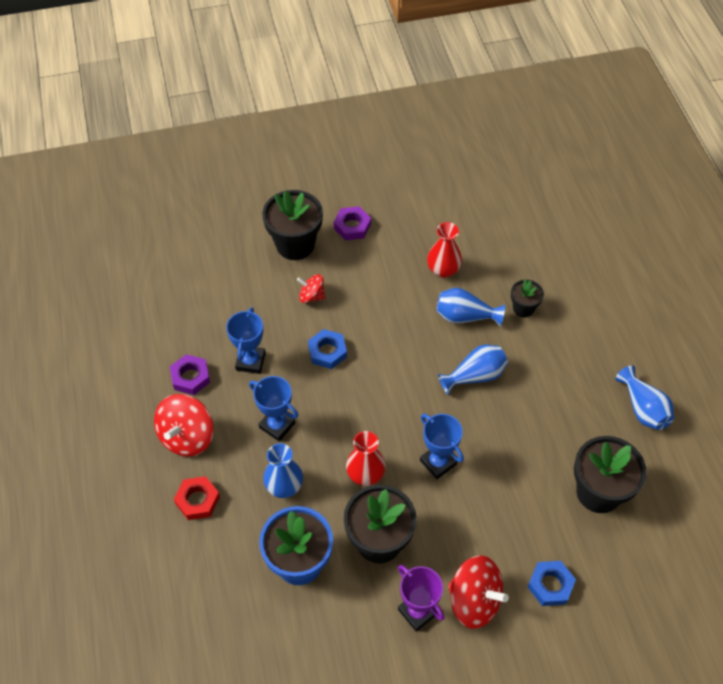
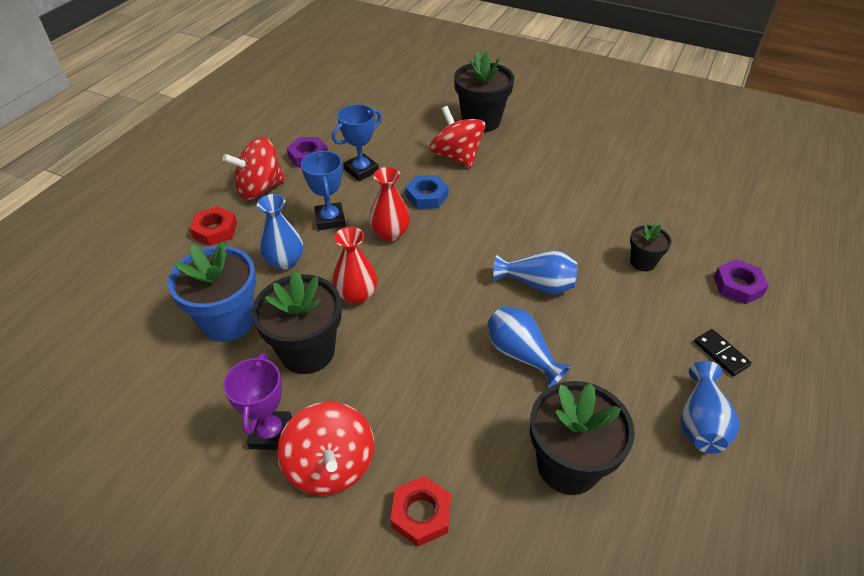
camera: 40 degrees right, 10 degrees down
(311, 296) = (456, 156): red spinning top -> red spinning top, size x1.76
(352, 226) = (540, 132): purple nut -> purple nut (738, 286)
(438, 462) = (429, 327): blue trophy -> none
(443, 270) = (591, 196): red vase -> red vase (390, 233)
(465, 316) = (576, 237): blue vase -> blue vase (521, 354)
(550, 585) = (421, 514): blue nut -> red nut
(620, 350) = (721, 354): none -> black domino

